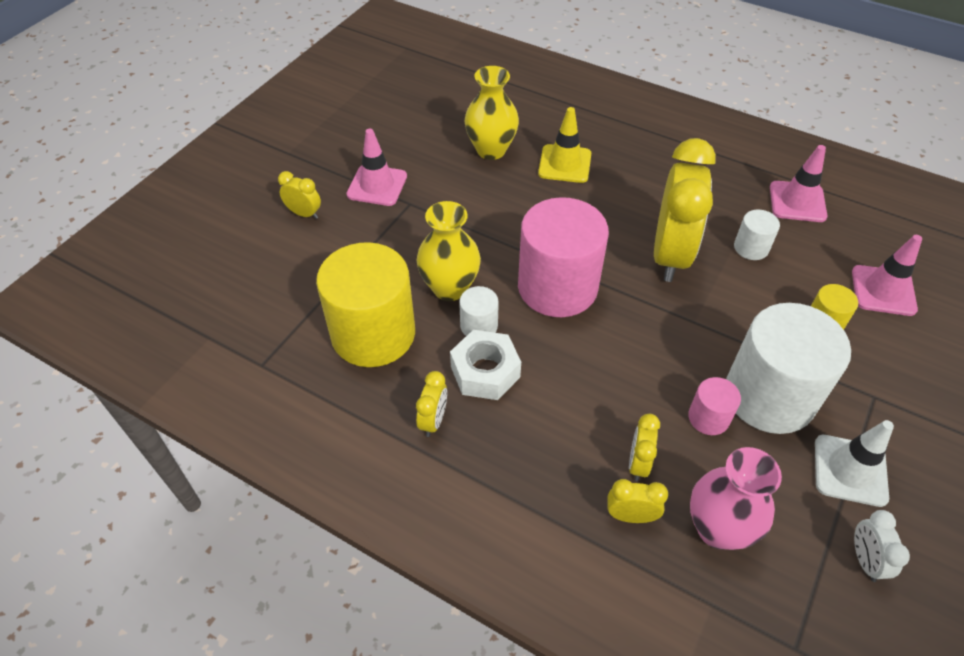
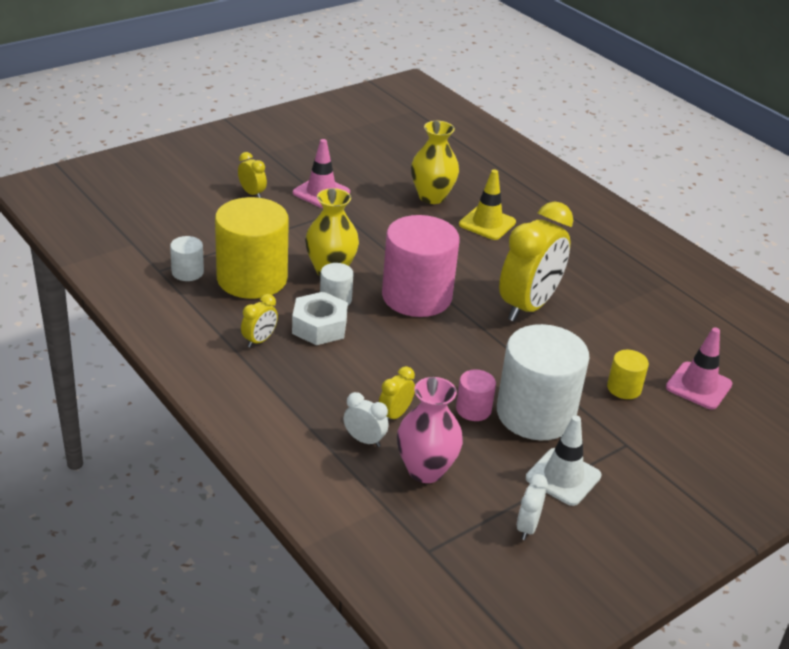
camera: 20 degrees right, 15 degrees down
(630, 516) = (364, 440): yellow clock -> white clock
(751, 248) = (603, 323): white cylinder -> white cylinder (187, 272)
(797, 202) = (674, 307): pink traffic cone -> none

